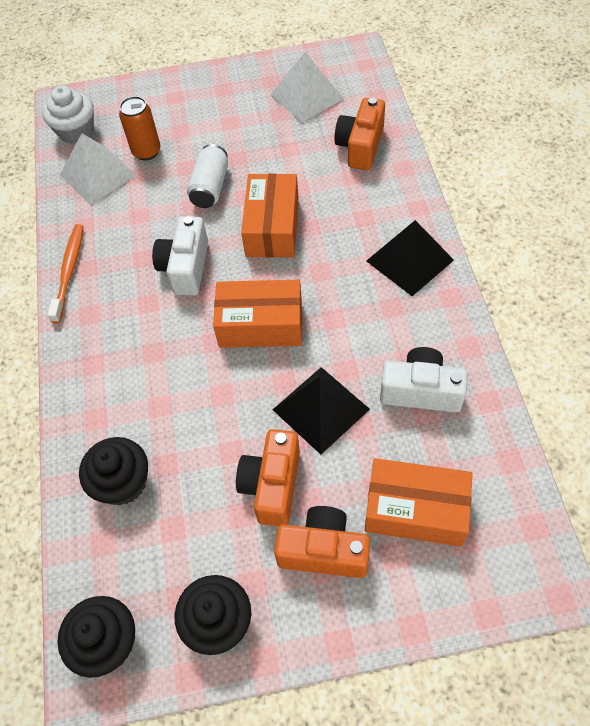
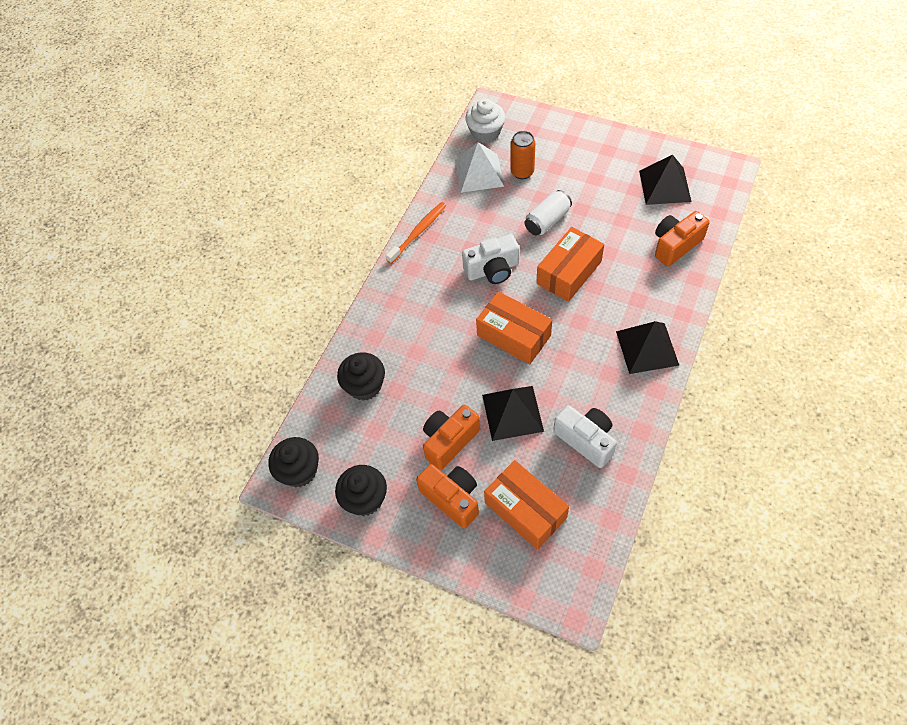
camera: 35 degrees right, 0 degrees up
(186, 267) = (492, 269): white camera -> white camera turned 150 degrees counterclockwise
(307, 96) = (665, 186): white pyramid -> black pyramid

